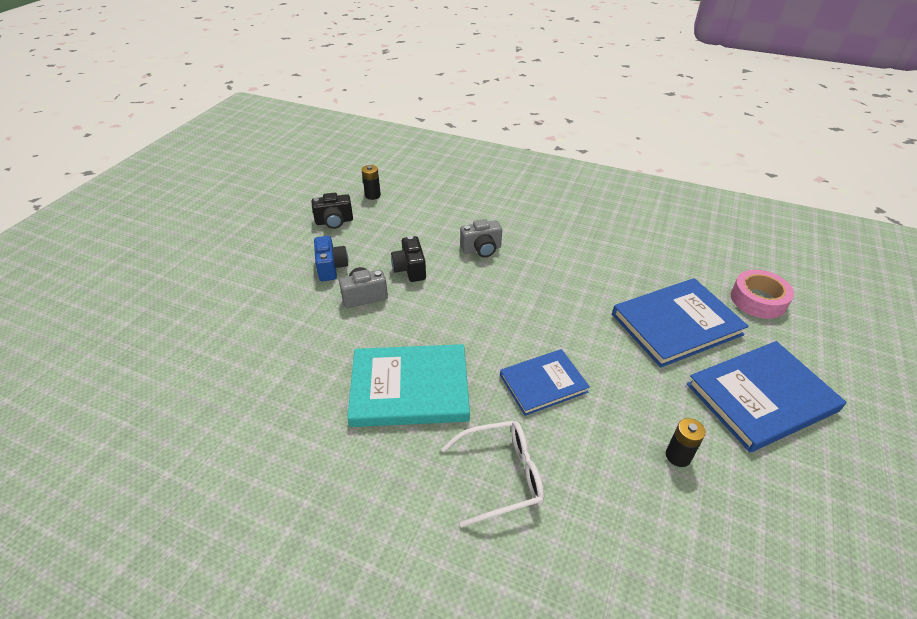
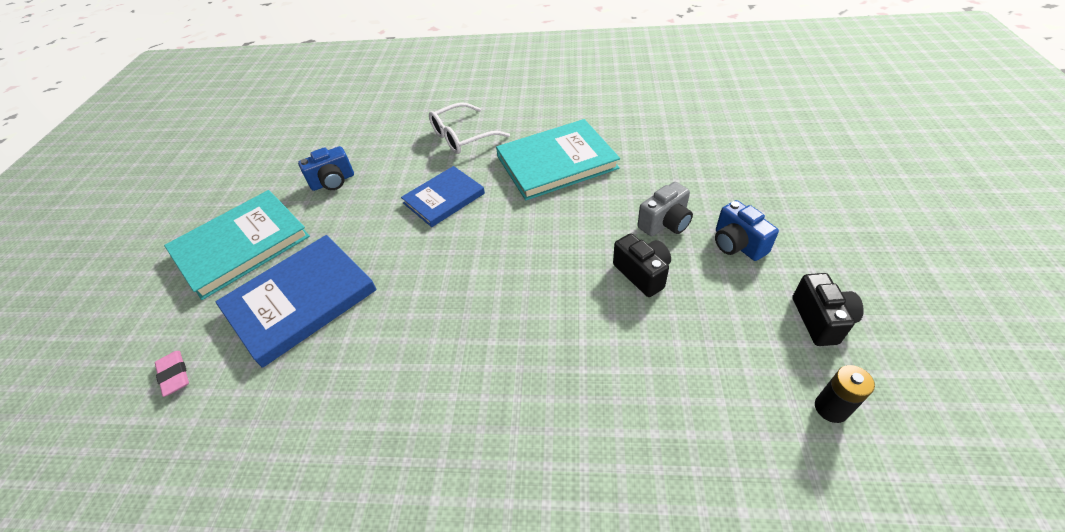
camera: 165 degrees right, 5 degrees up
(334, 221) = (820, 320): black camera -> black camera turned 120 degrees clockwise
(481, 249) = (568, 340): grey camera -> none
(678, 456) = (333, 182): black battery -> blue camera
(758, 300) = (174, 375): pink tape -> pink eraser
(761, 397) = (241, 245): blue book -> turquoise book

